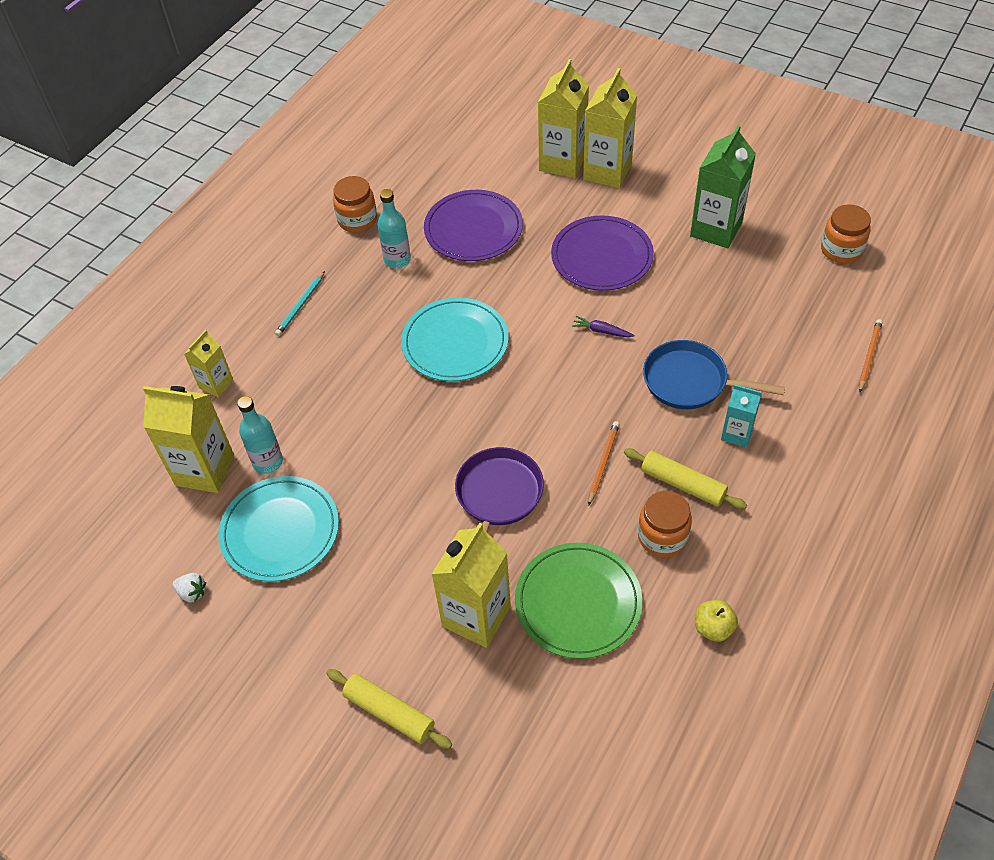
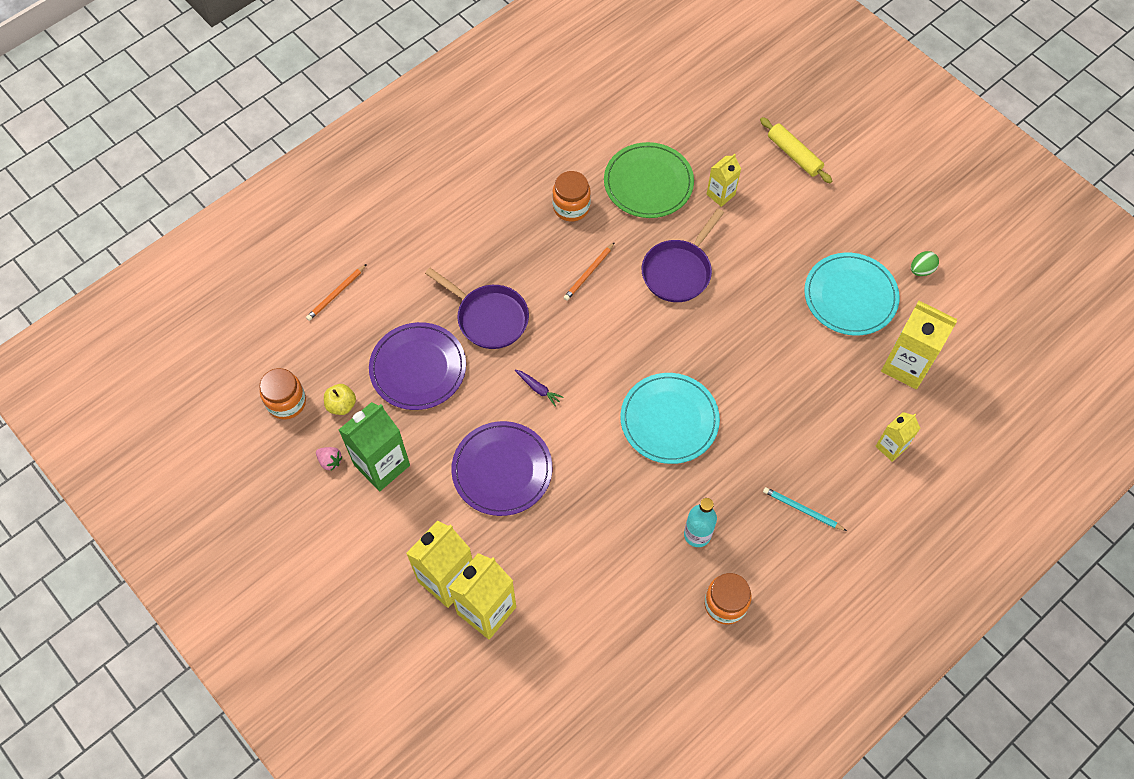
camera: 165 degrees left, 10 degrees up
(192, 592) = (921, 270): white strawberry -> green egg
(268, 462) = (853, 356): turquoise bottle -> none
(300, 305) = (802, 510): turquoise pencil -> turquoise pencil turned 105 degrees counterclockwise
(473, 229) = (611, 548): purple plate -> purple plate (418, 368)
(476, 616) = (720, 194): yellow carton -> yellow carton, size x0.57
(683, 484) = (538, 238): yellow rolling pin -> none
(690, 382) = (489, 317): blue pan -> purple pan
(713, 628) = (566, 142): yellow apple -> yellow apple (341, 405)
(736, 433) = (477, 264): turquoise carton -> none
(765, 219) = (330, 461): none -> pink strawberry

